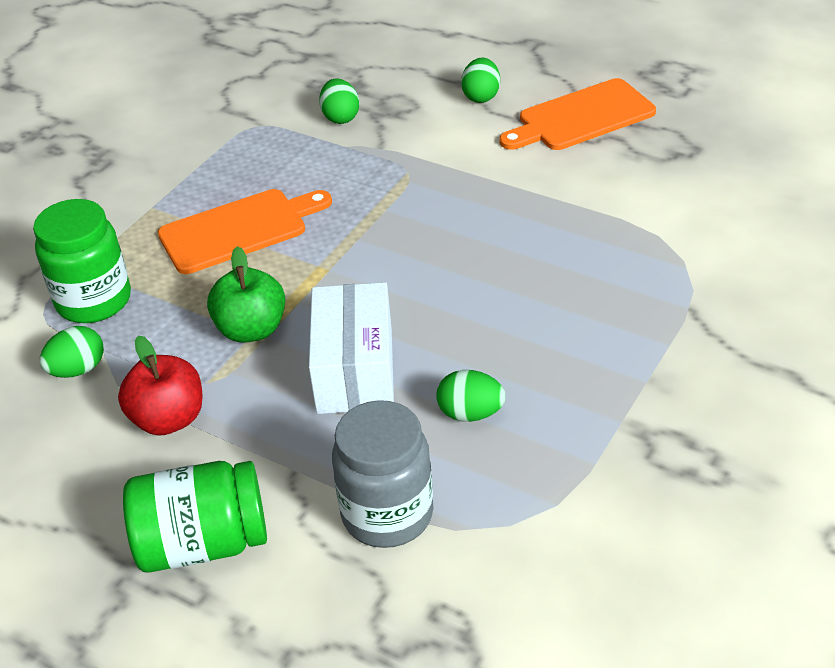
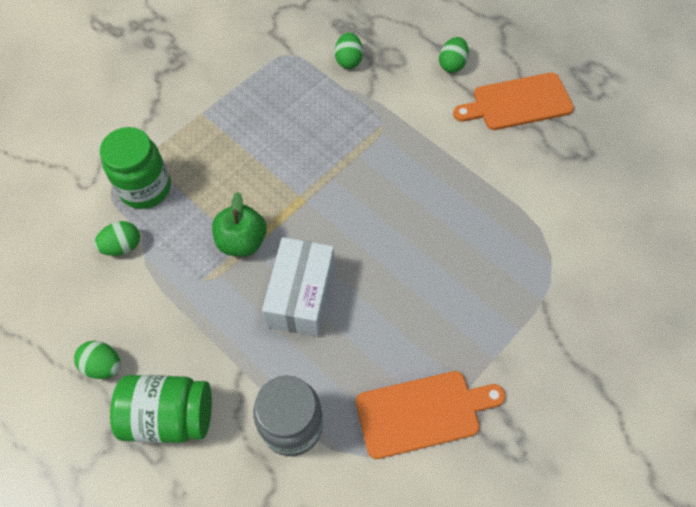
camera: 10 degrees right, 20 degrees up
(168, 419) = (171, 305): red apple -> none
(239, 230) = (254, 149): orange cutting board -> orange cutting board (423, 413)
(470, 413) = (368, 354): green egg -> green egg (103, 365)

